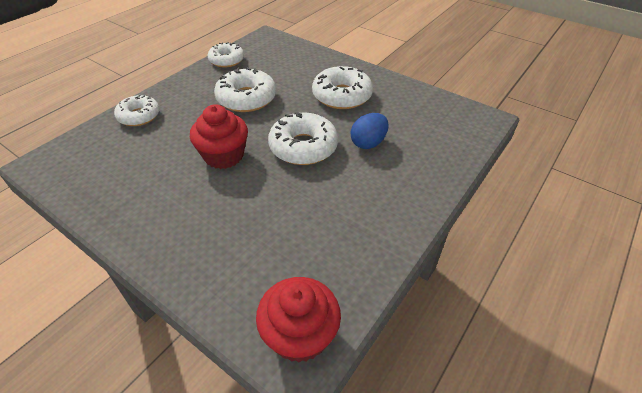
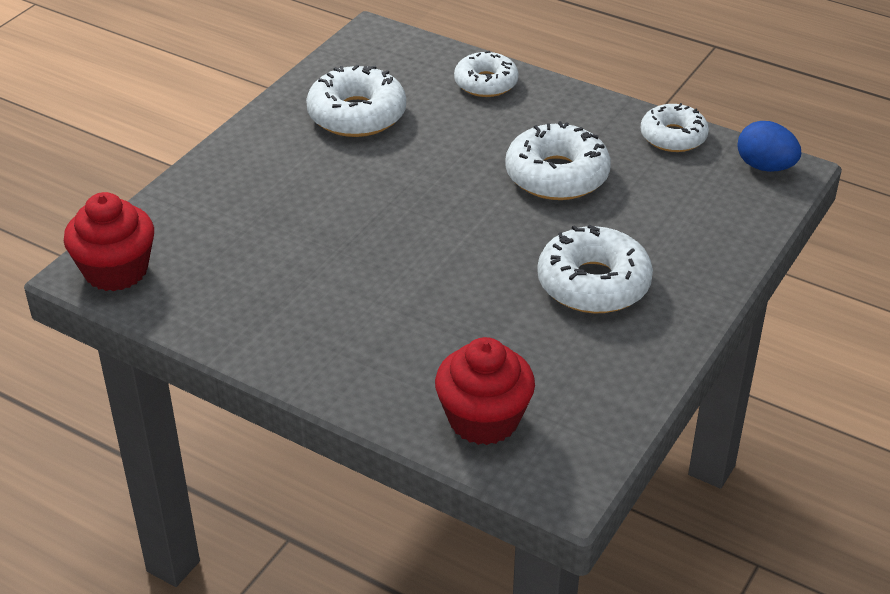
camera: 85 degrees right, 5 degrees down
(224, 156) = (406, 174): red cupcake -> red cupcake (484, 419)
(303, 147) = (437, 248): white donut -> white donut (357, 115)
(368, 143) = (458, 319): blue egg -> blue egg (765, 167)

